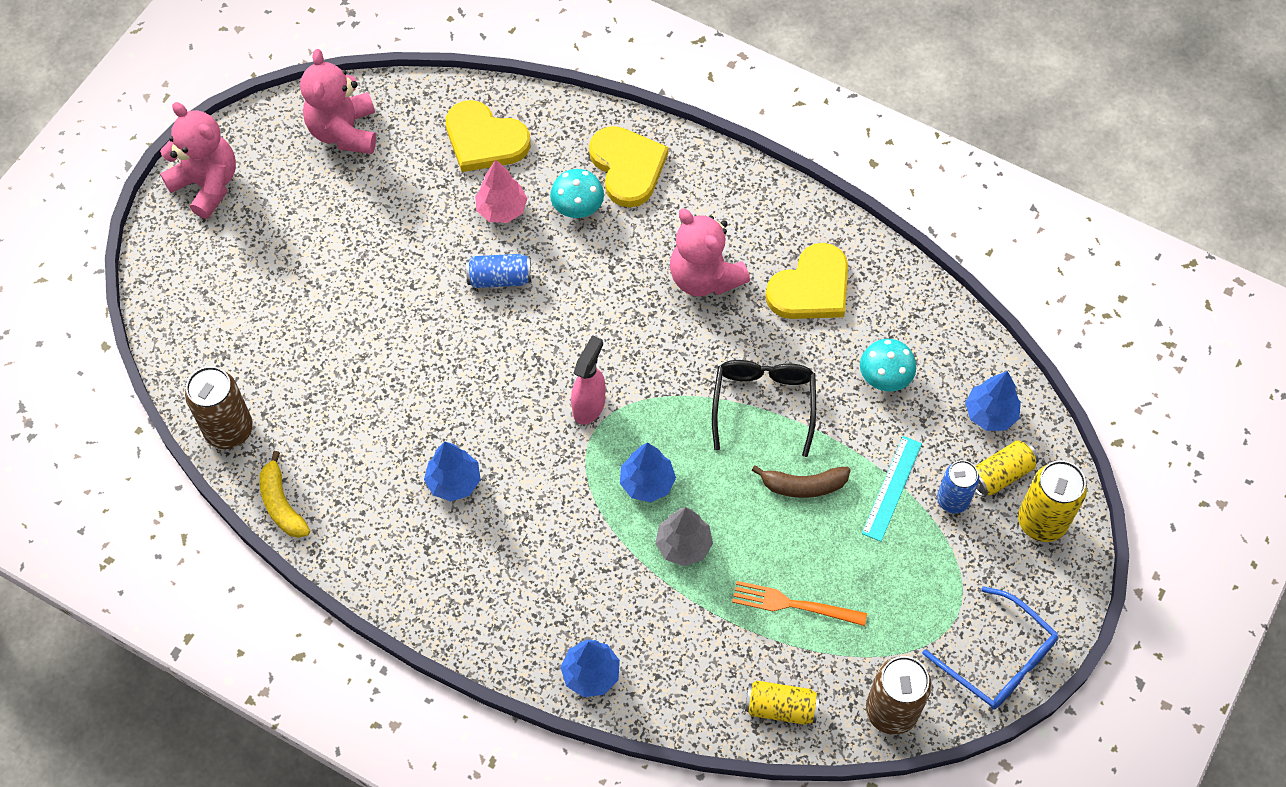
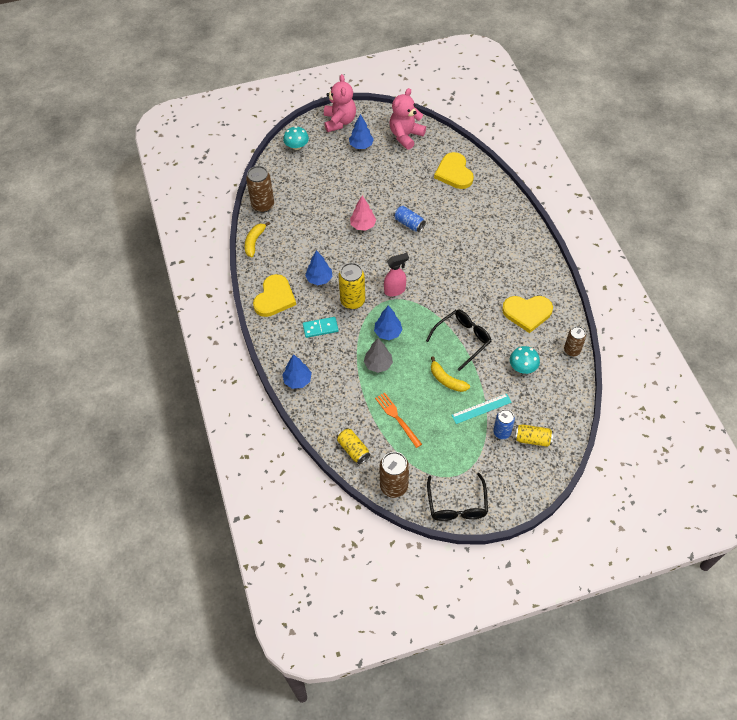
camera: 45 degrees right, 5 degrees down
(501, 209) = (435, 201): pink tree -> pink tree (363, 225)
(539, 561) = (320, 328): none -> turquoise domino
(577, 207) = (465, 219): turquoise mushroom -> turquoise mushroom (296, 146)
(627, 167) = (499, 219): yellow heart -> yellow heart (274, 298)
(704, 277) = (487, 278): pink teddy bear -> none
(804, 485) = (447, 380): brown banana -> yellow banana
(924, 297) = (572, 350): none -> brown can
(990, 414) = (553, 414): blue tree -> blue tree (361, 145)
(999, 659) = (457, 504): blue glasses -> black glasses
(1042, 521) = (531, 470): yellow can -> yellow can (352, 301)

